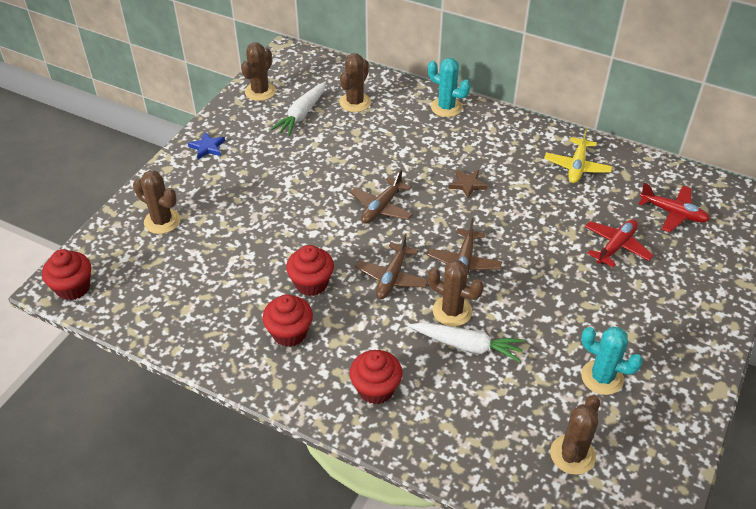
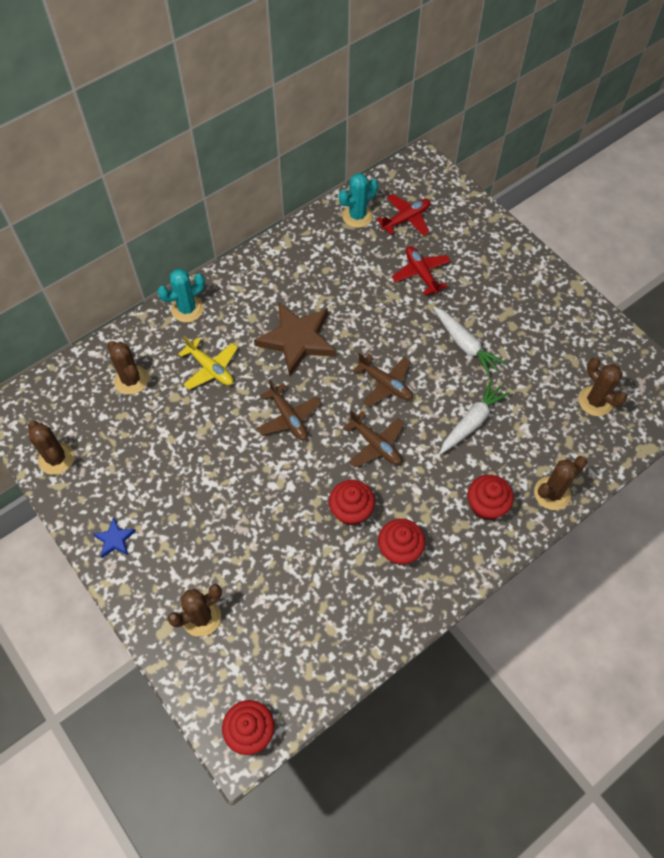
camera: 65 degrees left, 15 degrees up
(302, 114) = (119, 433): white carrot -> white carrot (465, 345)
(452, 311) = (432, 416): brown cactus -> brown cactus (552, 493)
(467, 184) = (297, 340): brown star -> brown star, size x2.20
(577, 166) = (321, 252): yellow plane -> yellow plane (210, 368)
(602, 377) = (538, 349): turquoise cactus -> turquoise cactus (357, 216)

